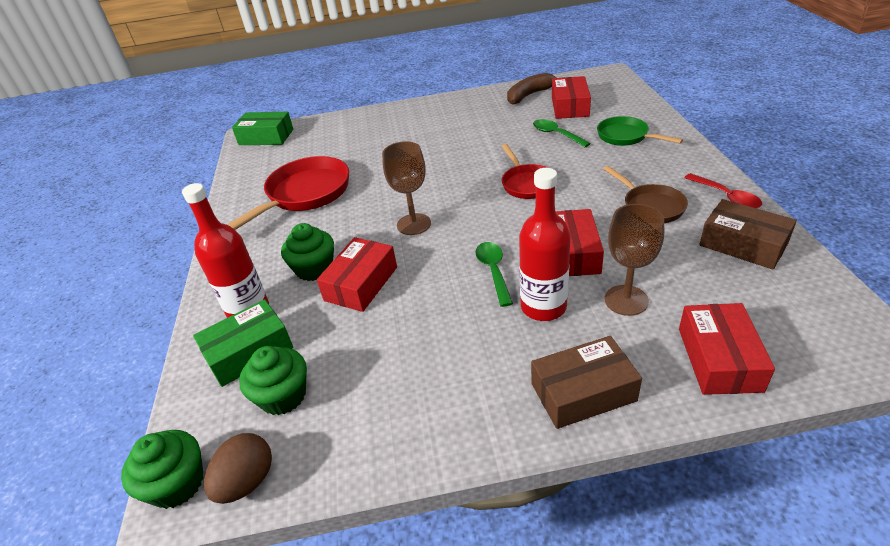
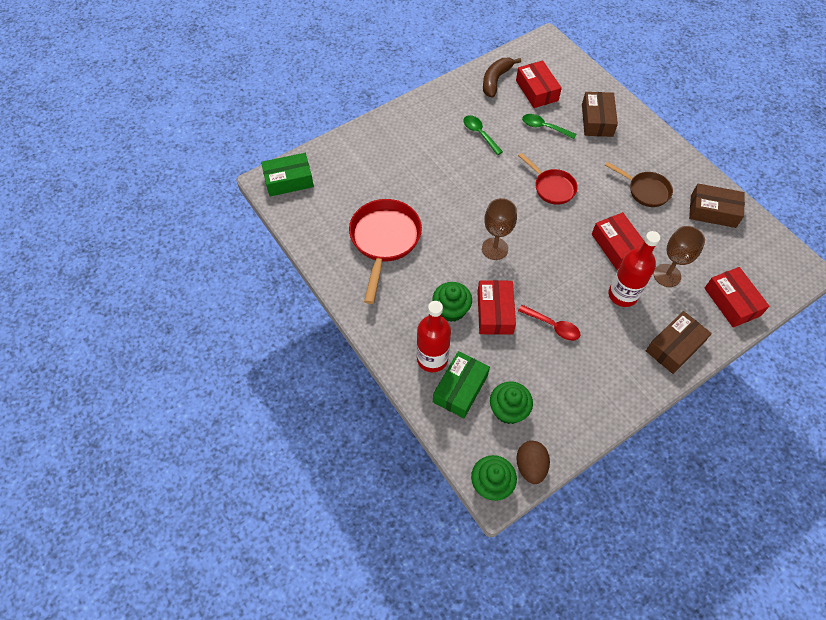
camera: 30 degrees left, 20 degrees up
(493, 271) = (576, 275): green spoon -> green spoon (479, 134)
(626, 137) = (597, 120): green pan -> brown box
(726, 197) = (688, 170): red spoon -> red spoon (553, 326)

